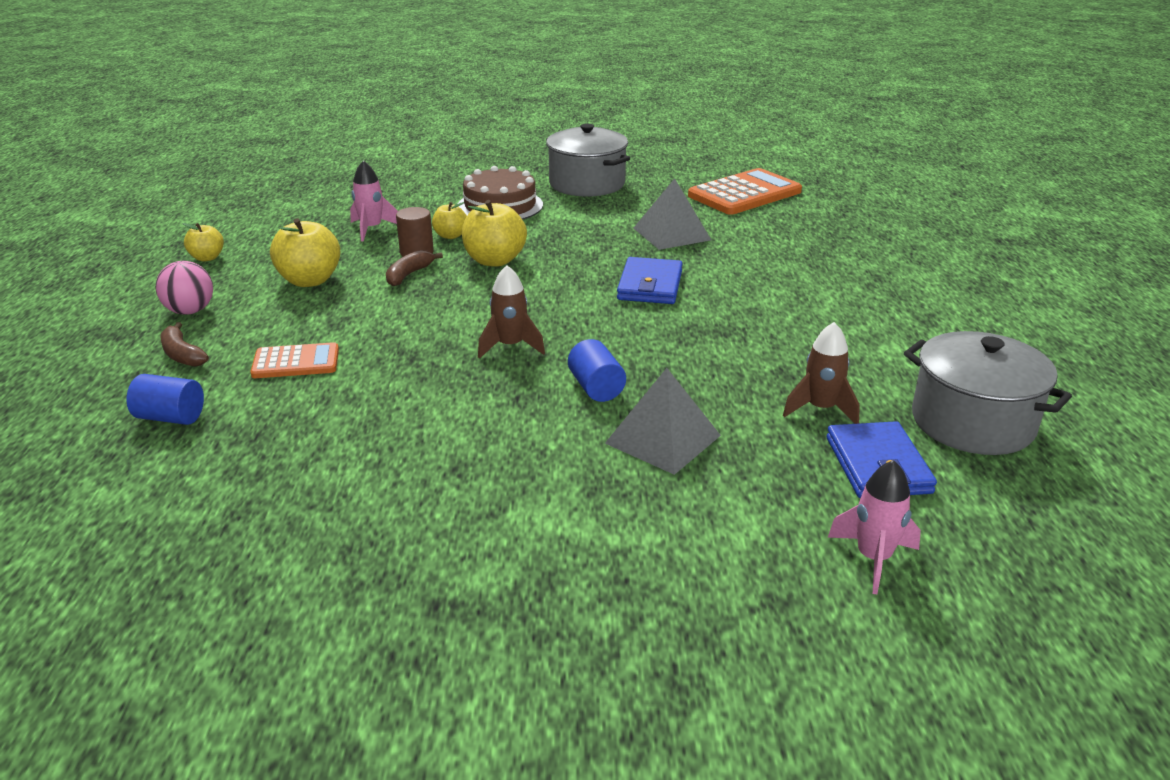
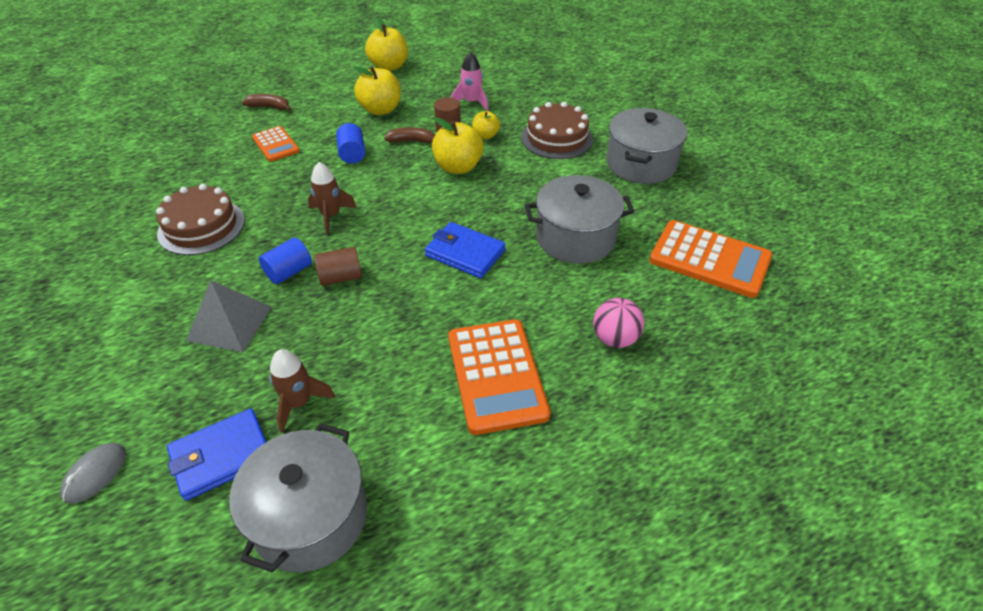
camera: 65 degrees right, 15 degrees up
(170, 417) = (203, 131): blue cylinder -> blue cylinder (352, 154)
(182, 354) = (269, 107): brown banana -> brown banana turned 75 degrees clockwise
(190, 311) = (320, 89): pink ball -> pink ball (615, 338)
(207, 258) = (389, 66): yellow apple -> yellow apple, size x1.72
(437, 442) = (201, 227): none -> brown cake
(633, 357) = (341, 277): none -> brown cylinder
(650, 285) = (465, 253): blue wallet -> blue wallet turned 45 degrees clockwise
(671, 234) = (575, 238): grey pyramid -> grey pot
(834, 305) = (496, 375): none -> orange calculator
(873, 558) = (95, 474): pink rocket -> grey mouse

